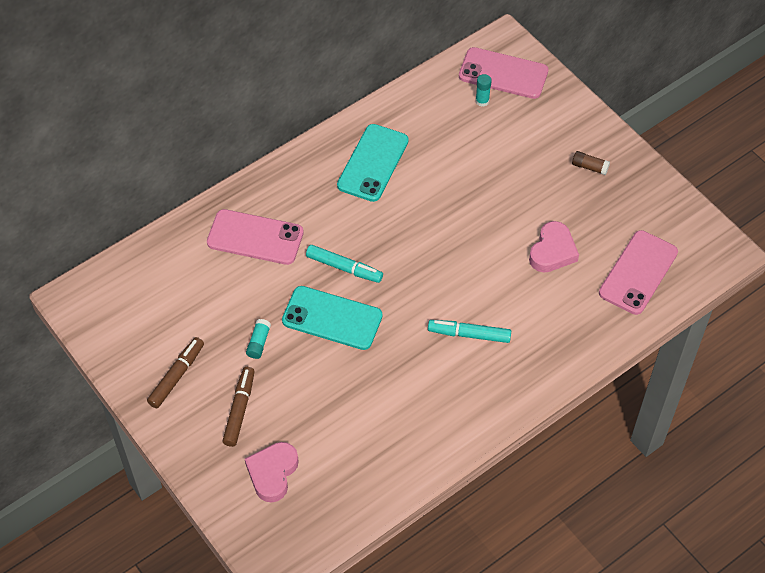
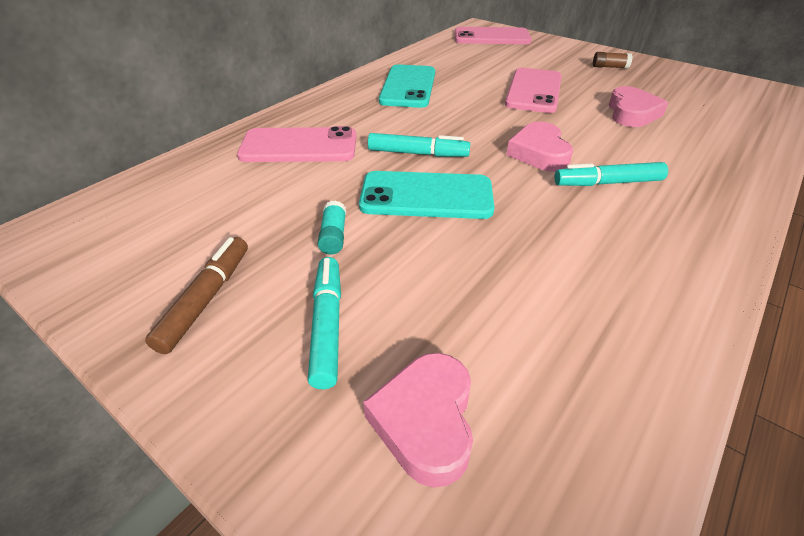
camera: 15 degrees left, 15 degrees down
(239, 409) = (327, 325): brown marker -> turquoise marker
(439, 288) = (539, 153): none -> pink heart
(482, 101) = (485, 49): turquoise glue stick -> none
(638, 272) = (729, 114): pink phone -> pink phone (534, 91)

